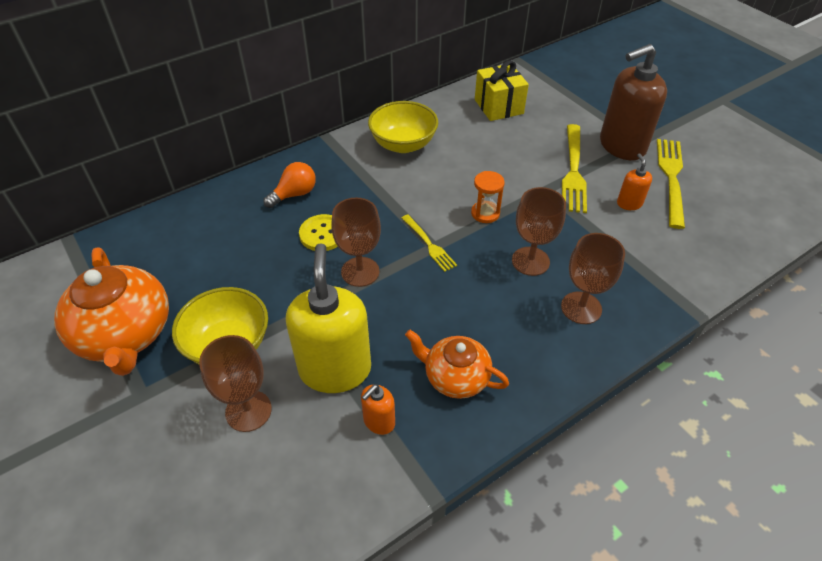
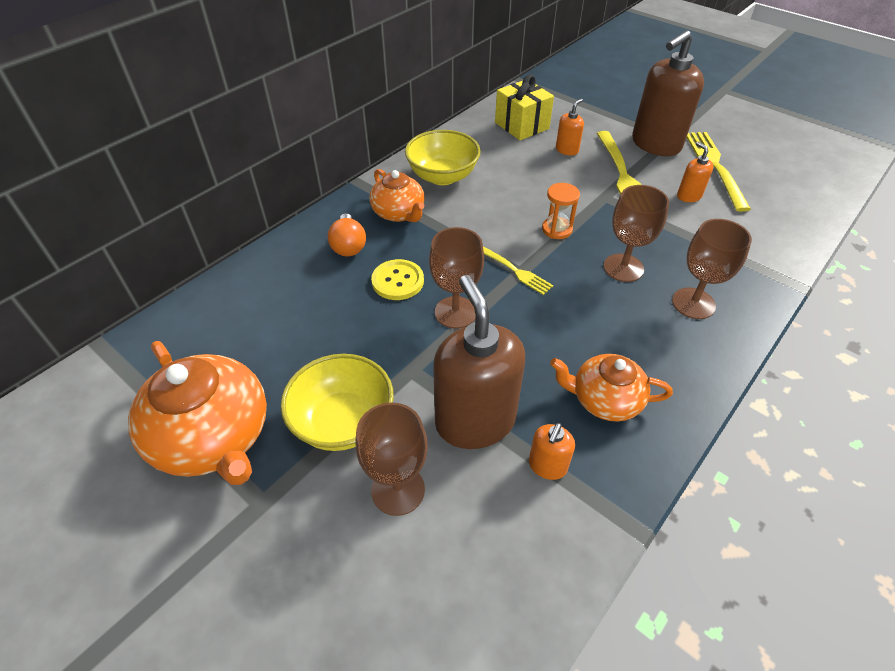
camera: 15 degrees left, 0 degrees up
(294, 194) = (348, 246): orange light bulb -> orange light bulb turned 135 degrees clockwise
(335, 369) = (475, 421): yellow soap dispenser -> brown soap dispenser
(350, 172) = (399, 213): none -> orange teapot
(531, 137) = (567, 150): none -> orange soap dispenser

